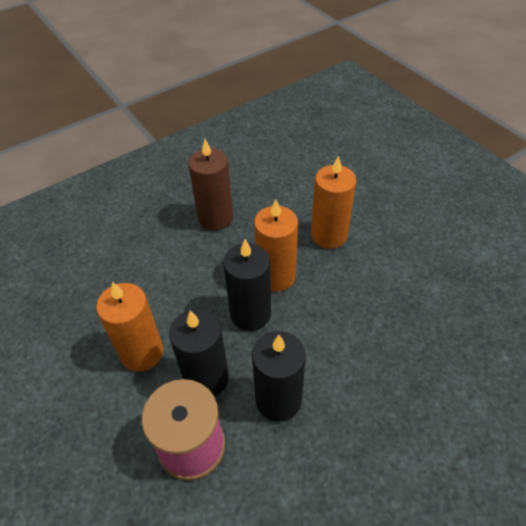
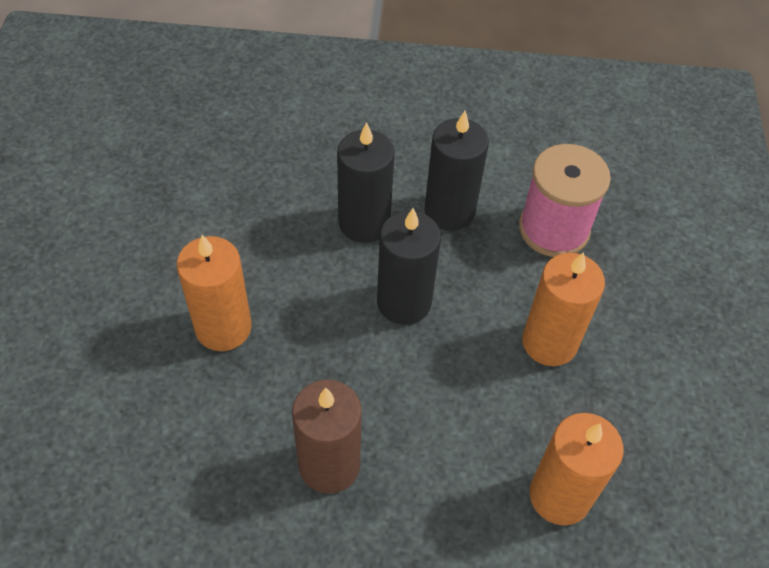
camera: 145 degrees left, 5 degrees up
(206, 378) = (500, 272): black candle -> black candle (364, 223)
(276, 276) = (336, 323): orange candle -> orange candle (559, 496)

